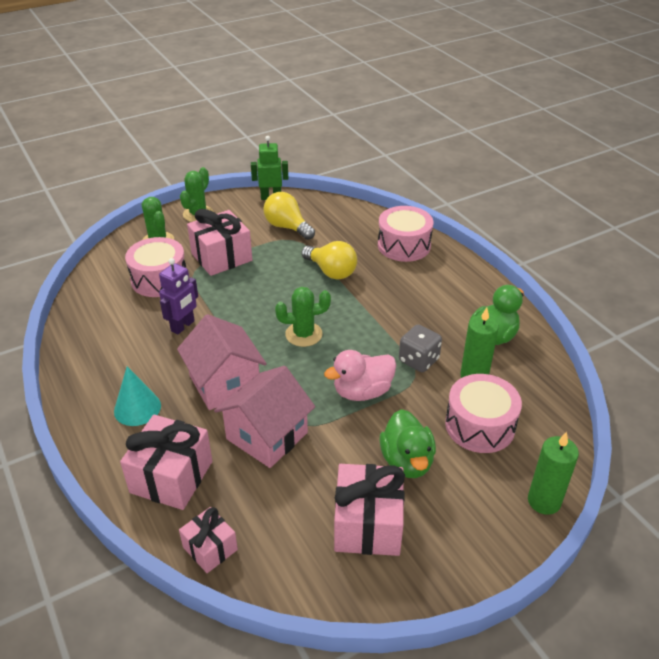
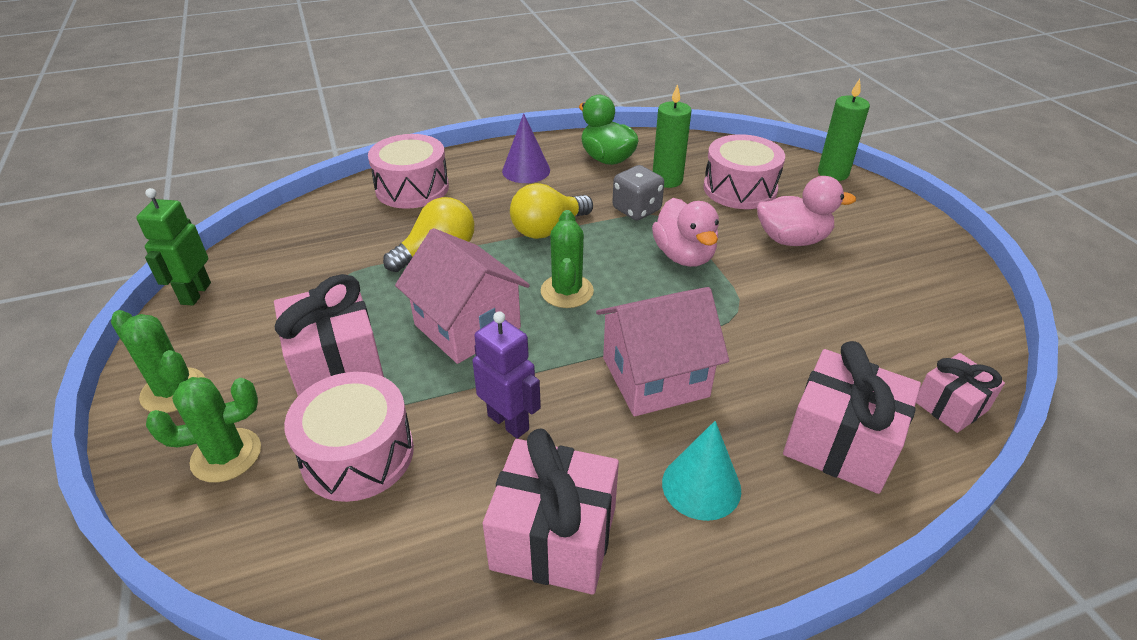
camera: 80 degrees left, 0 degrees up
(267, 435) = (758, 341): pink house -> pink house (467, 326)
(287, 227) = (298, 283): yellow light bulb -> yellow light bulb (547, 229)
(368, 524) = (883, 276): pink gift -> pink gift (554, 537)
(407, 461) = (792, 240): green duck -> pink duck
(452, 294) = (526, 170): none -> purple cone

